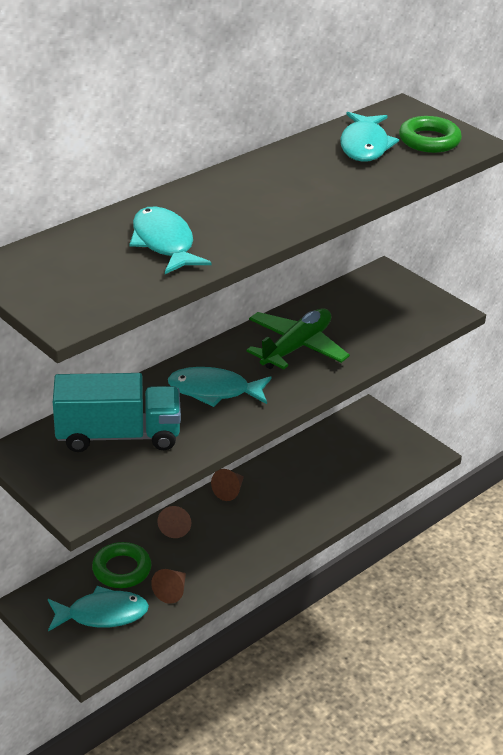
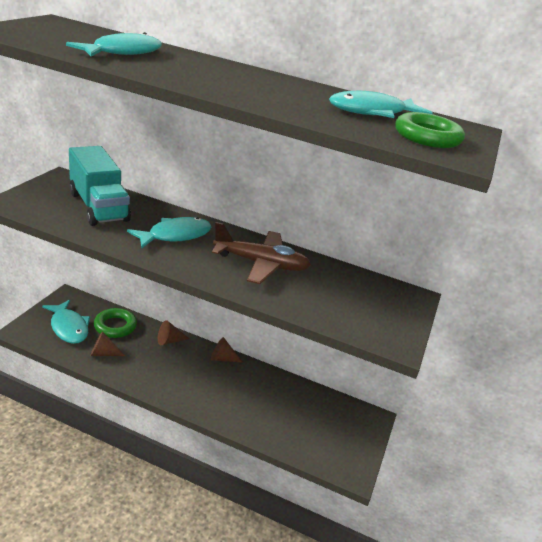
camera: 60 degrees right, 5 degrees down
(214, 391) = (175, 235): turquoise fish -> turquoise fish turned 75 degrees clockwise
(296, 347) = (261, 264): green plane -> brown plane

